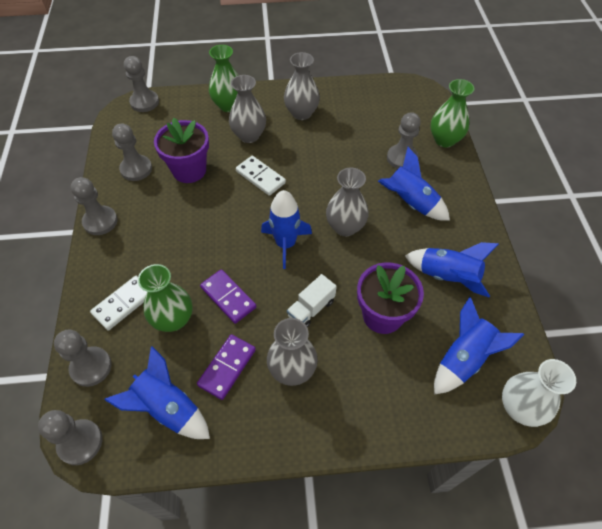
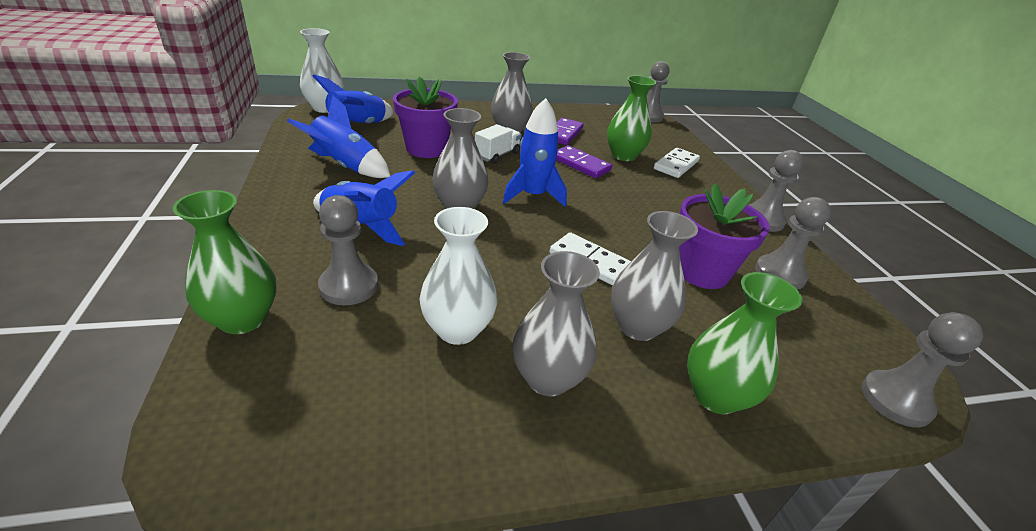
camera: 170 degrees right, 20 degrees down
(91, 367) = (670, 139): grey pawn -> none
(168, 408) = (598, 122): blue rocket -> none
(342, 134) = (457, 329): none -> white vase

